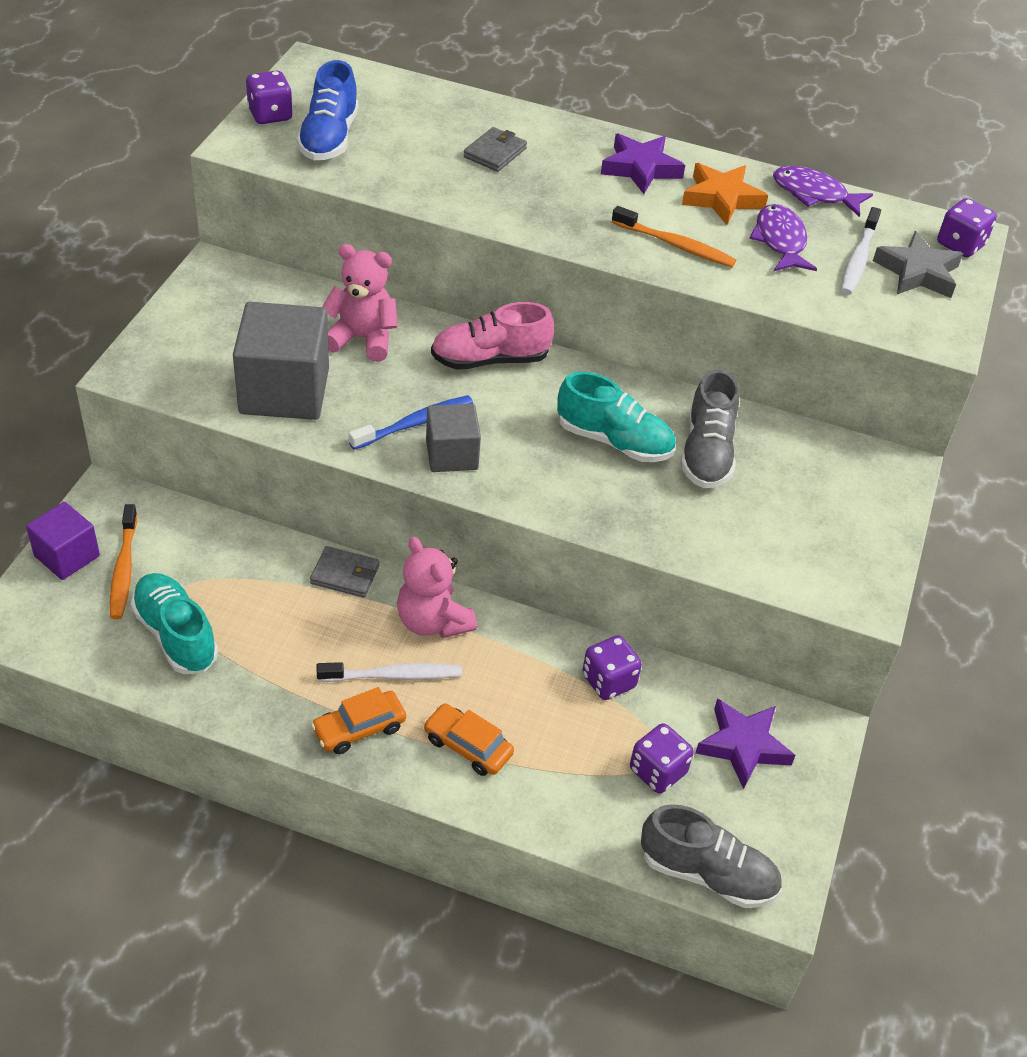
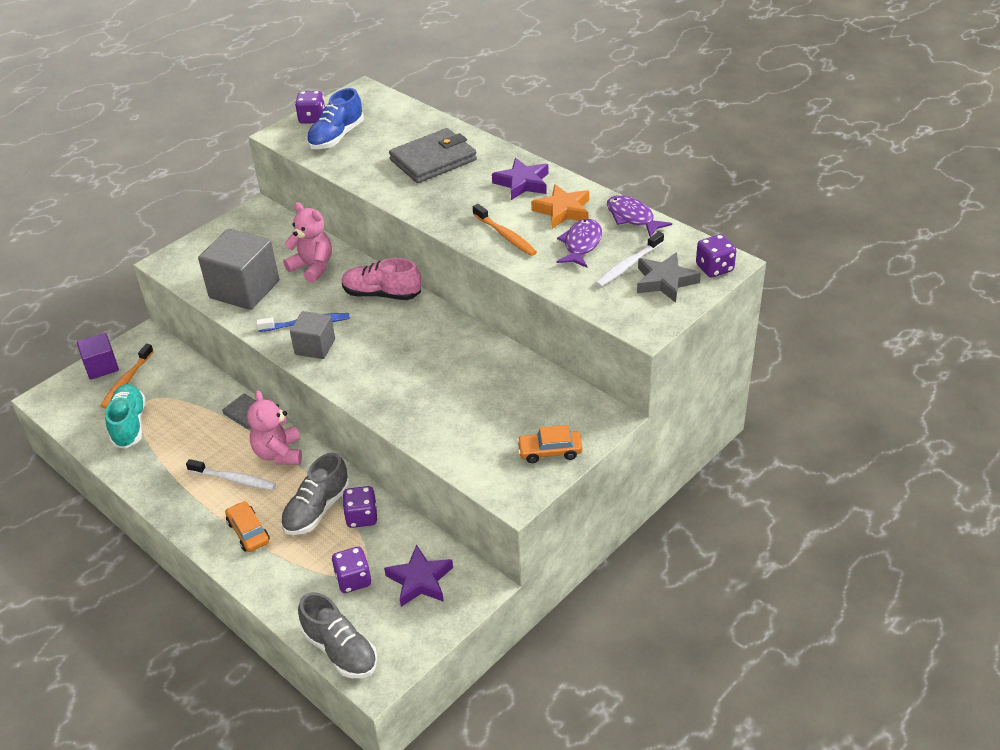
camera: 30 degrees right, 5 degrees down
(359, 728) = (193, 504): orange car -> orange car (550, 451)
(495, 153) = (433, 160): grey wallet -> grey wallet, size x1.92
(614, 441) = (423, 360): turquoise shoe -> none
(707, 453) = (479, 380): grey shoe -> grey shoe (317, 509)

